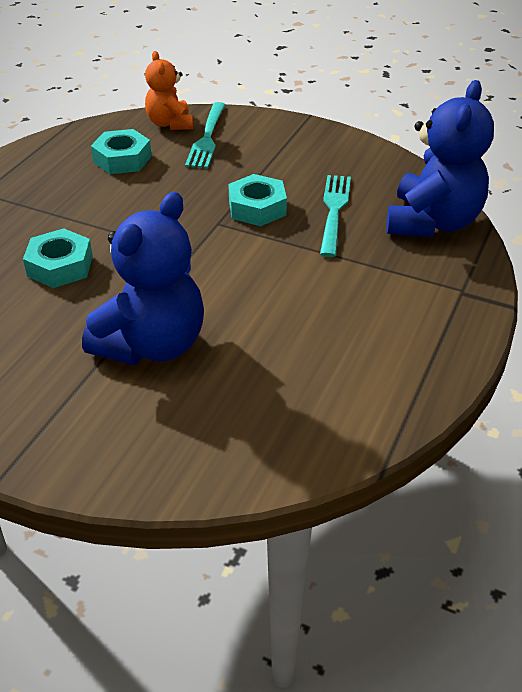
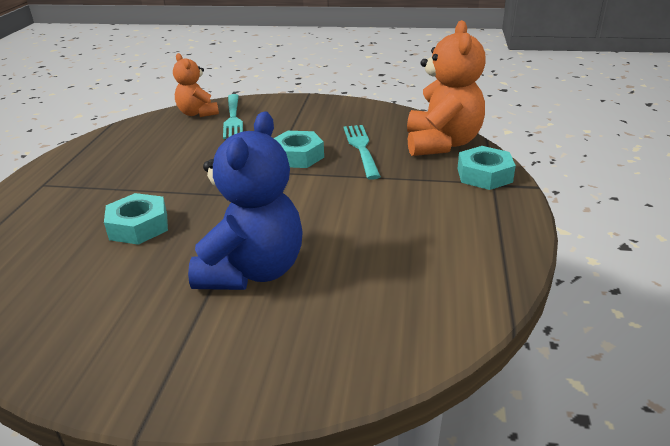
camera: 15 degrees left, 10 degrees down
(122, 159) = (166, 142): turquoise nut -> turquoise nut (484, 175)
(432, 222) = (442, 144): blue teddy bear -> orange teddy bear

